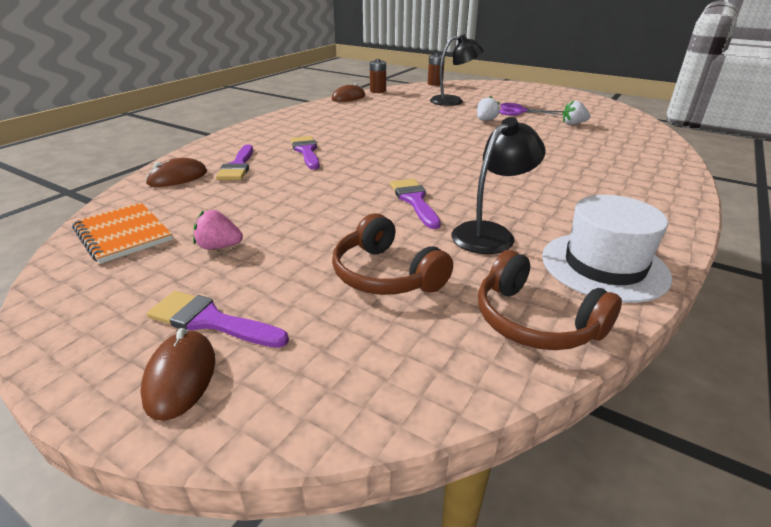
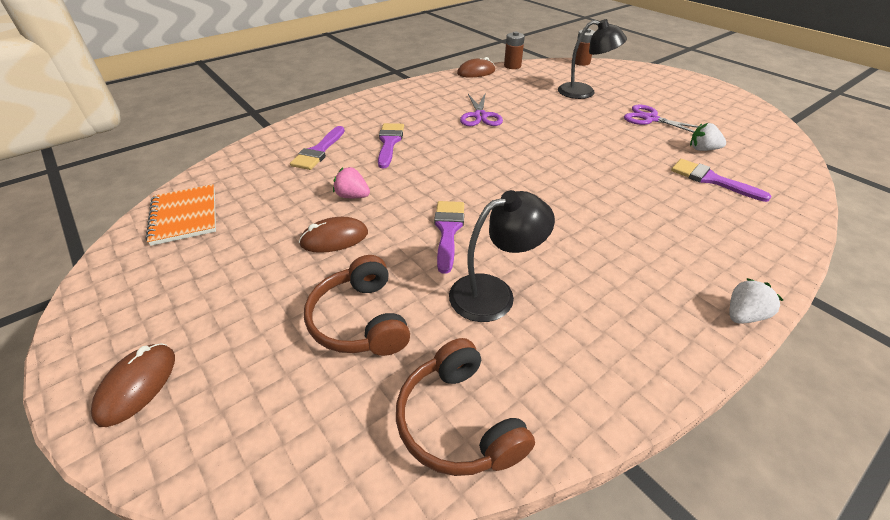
camera: 20 degrees right, 10 degrees up
(177, 177) = (262, 156): brown mouse -> brown mouse (334, 238)
(210, 321) = (191, 332): purple brush -> purple brush (711, 179)
(219, 246) = (246, 248): pink strawberry -> pink strawberry (352, 196)
(377, 125) = (480, 116): none -> purple scissors
(485, 120) = (600, 128): white strawberry -> white strawberry (743, 315)
(604, 266) = (583, 370): white hat -> none

